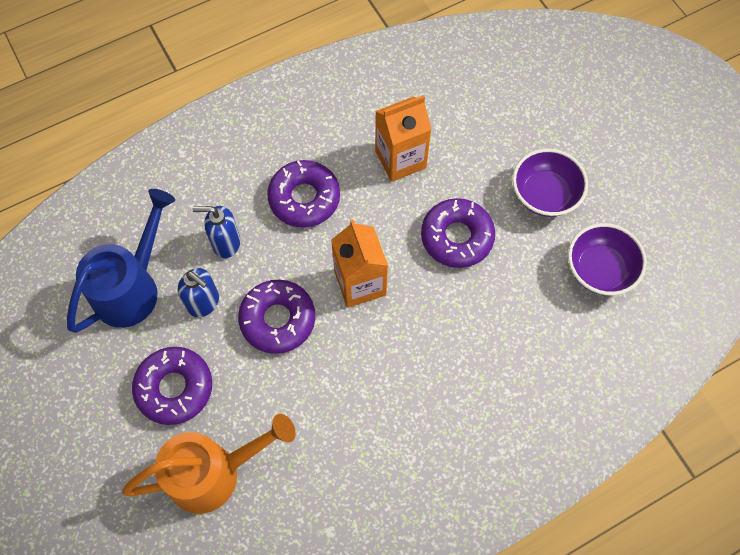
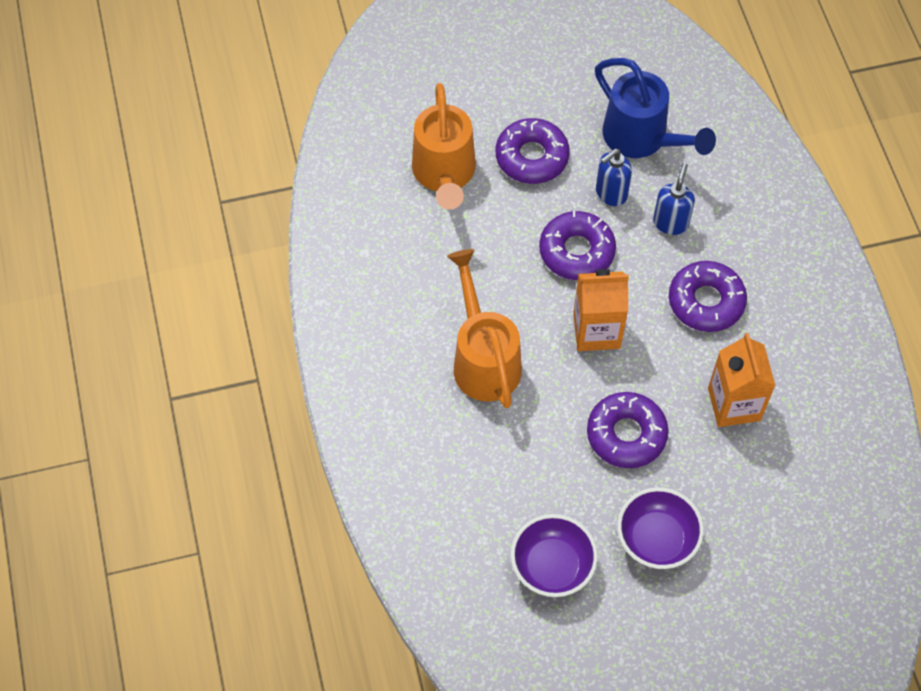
camera: 105 degrees right, 5 degrees down
(420, 377) = (484, 359): none -> orange watering can

